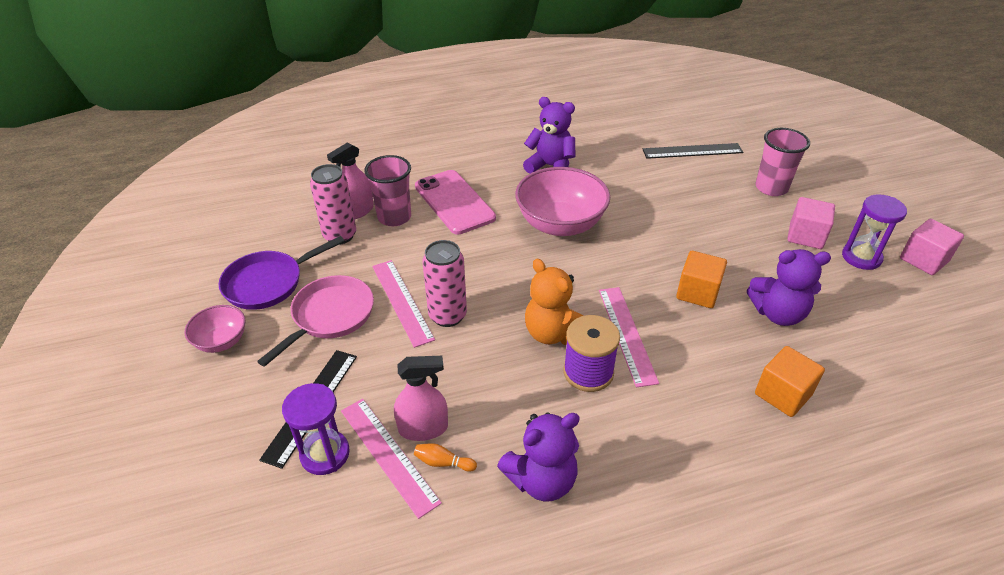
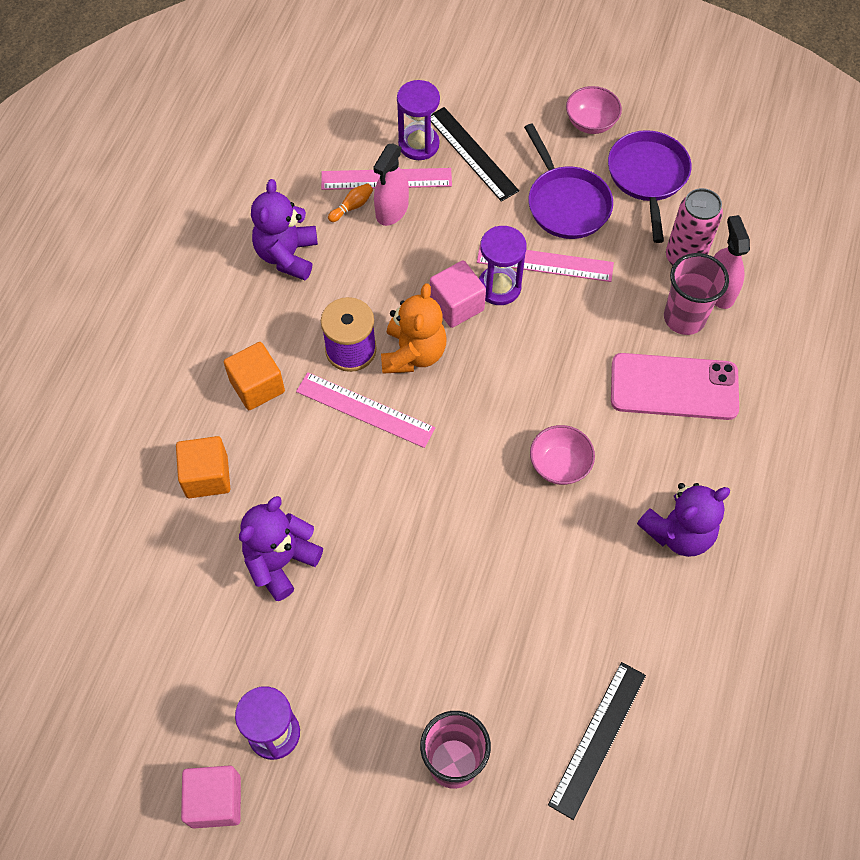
camera: 125 degrees right, 20 degrees up
(329, 316) = (566, 203): pink pan -> purple pan
(447, 316) = (499, 287): pink can -> purple hourglass
(553, 333) = (413, 353): orange teddy bear -> orange teddy bear turned 105 degrees clockwise
(560, 224) = (559, 465): pink bowl -> pink bowl, size x0.53
(697, 292) = (363, 513): orange cube -> orange cube (257, 386)
(805, 236) = (349, 708): pink cube -> pink cube (456, 305)

